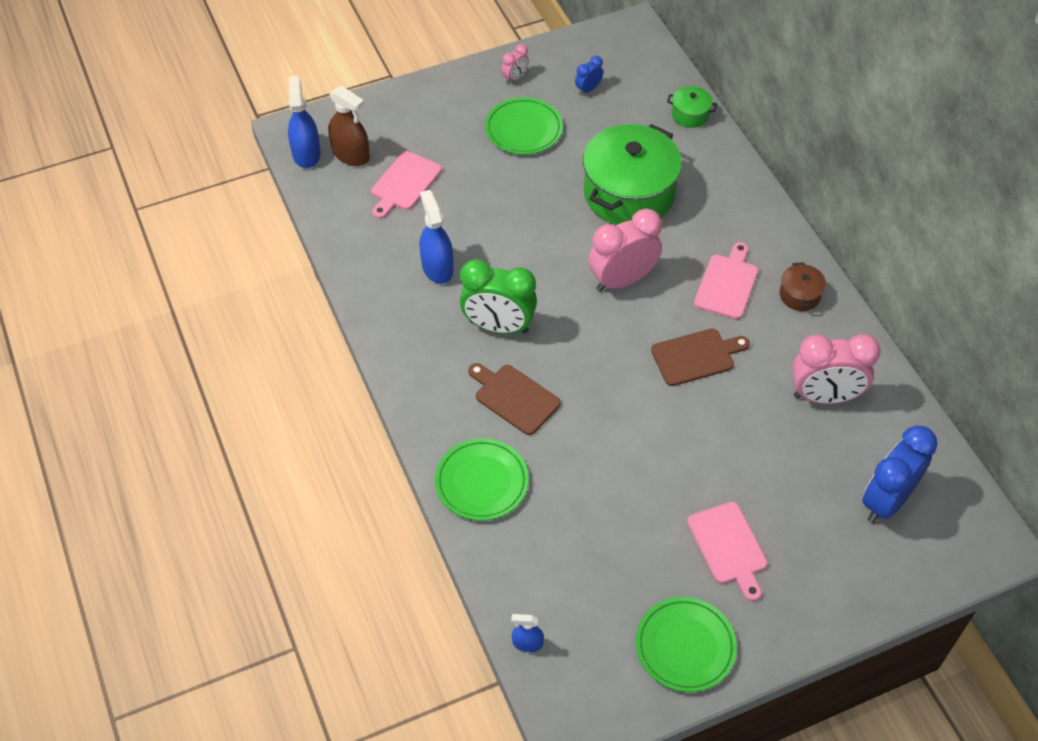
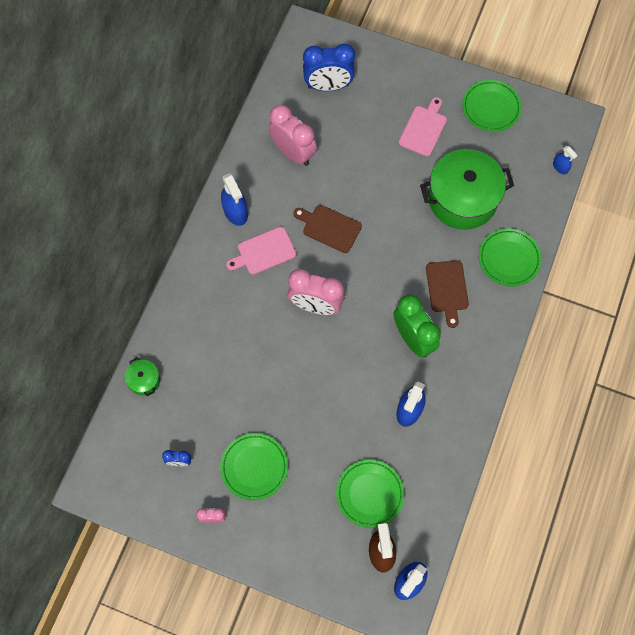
camera: 135 degrees left, 15 degrees up
(404, 183) = (369, 494): pink cutting board -> green plate
(629, 193) = (247, 358): green pot -> green pot (462, 199)
(800, 295) = (235, 212): brown pot -> blue spray bottle

